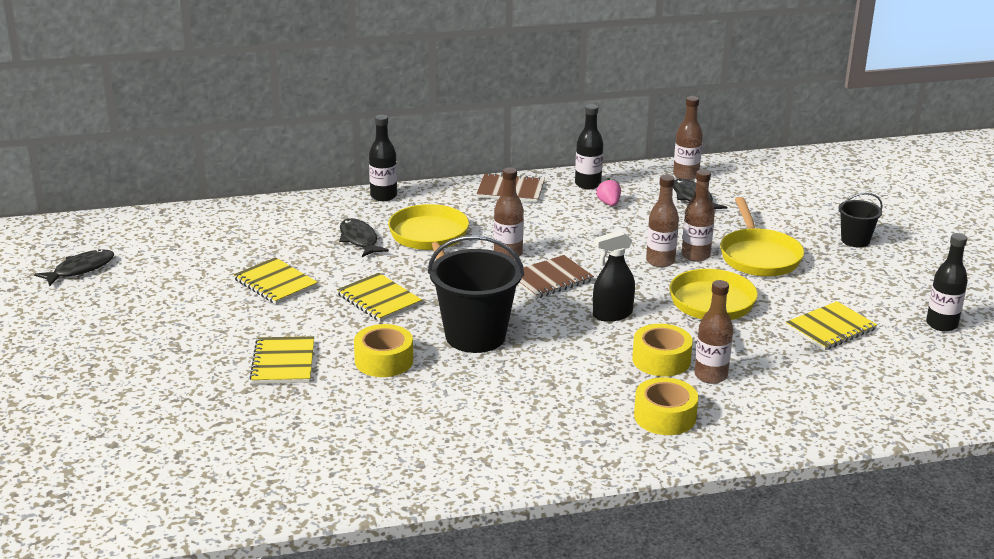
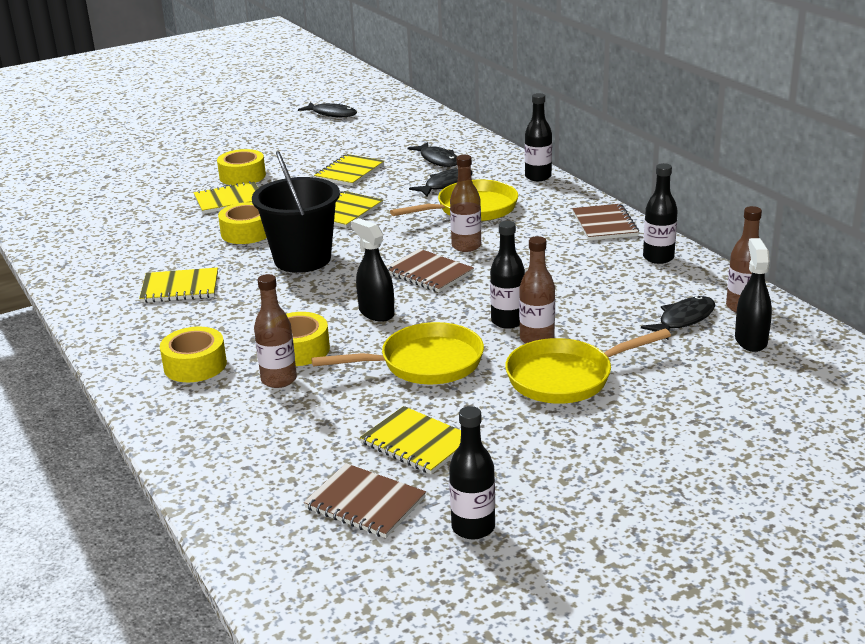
camera: 75 degrees right, 0 degrees up
(219, 347) = (242, 176): none -> yellow tape
(292, 233) = (438, 160): none -> black fish
(493, 412) = (180, 288): none -> yellow notebook
(609, 203) = (622, 275): pink strawberry -> none
(660, 261) = (508, 321): brown bottle -> black bottle
(735, 184) = (750, 340): none -> black spray bottle
(855, 240) = (667, 441): black bucket -> none
(905, 360) = (365, 503): none -> brown notebook

